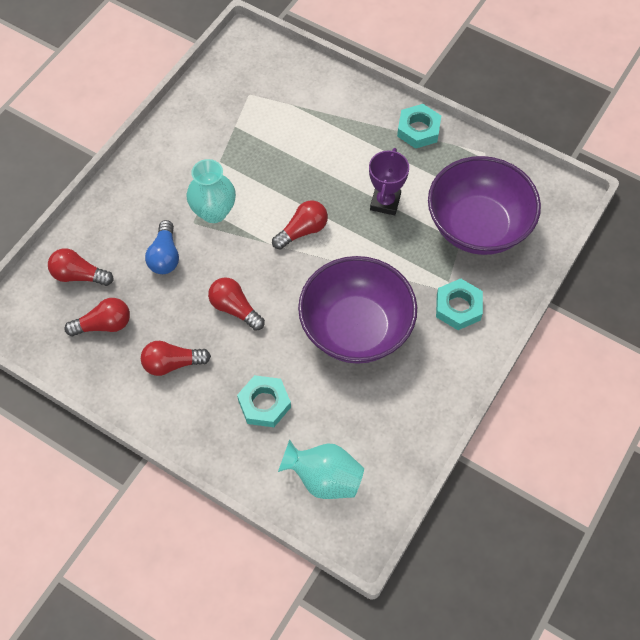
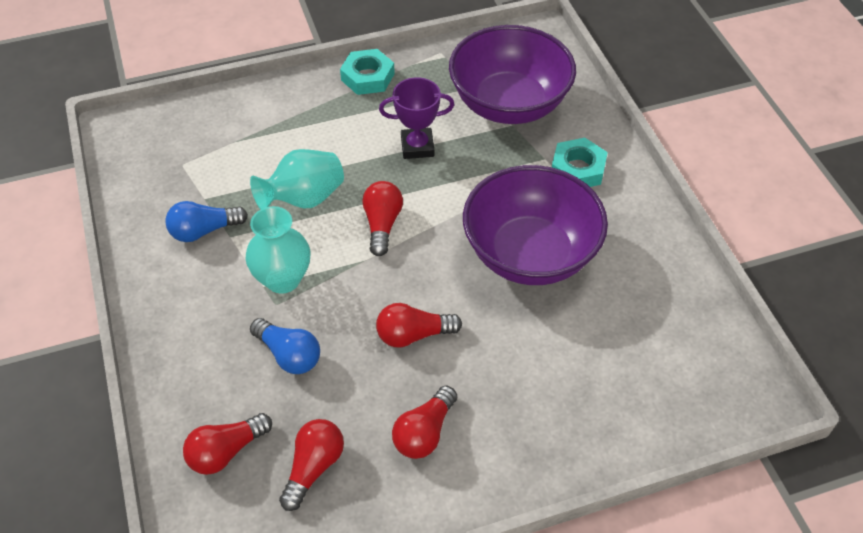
camera: 50 degrees left, 10 degrees down
(211, 145) = (204, 231): none -> blue light bulb
(264, 404) = (546, 381): turquoise nut -> none
(324, 478) = (672, 386): turquoise vase -> turquoise vase (303, 199)
(385, 202) = (417, 147): purple trophy -> purple trophy turned 60 degrees counterclockwise

